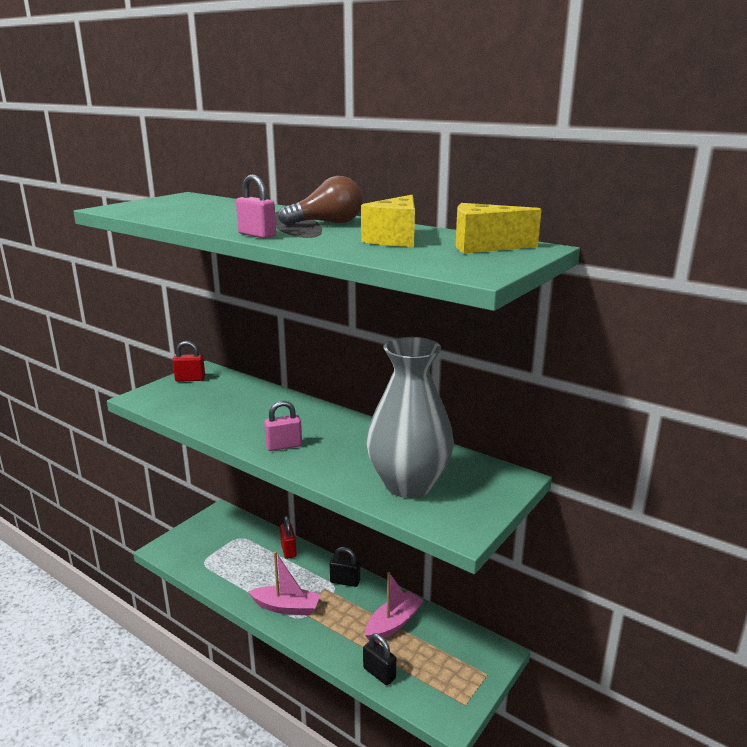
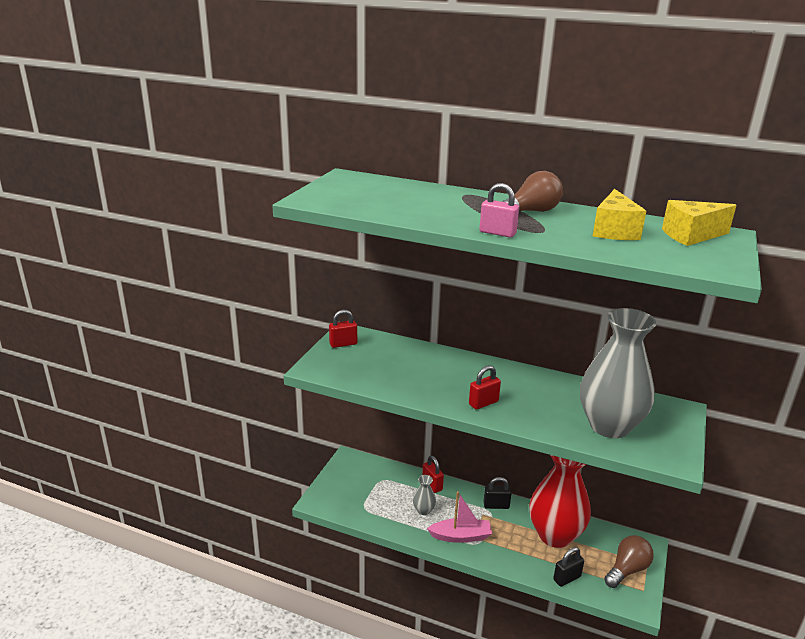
camera: 15 degrees left, 5 degrees up
(263, 574) = (423, 510): none -> grey vase
(284, 446) = (483, 403): pink padlock -> red padlock
(379, 673) = (567, 578): black padlock -> black padlock turned 60 degrees counterclockwise
(393, 623) = (555, 535): pink boat -> red vase
(458, 677) = (627, 570): none -> brown light bulb

